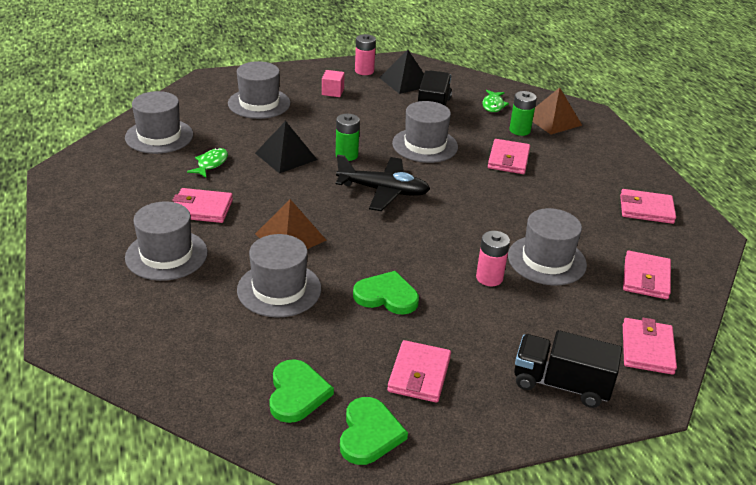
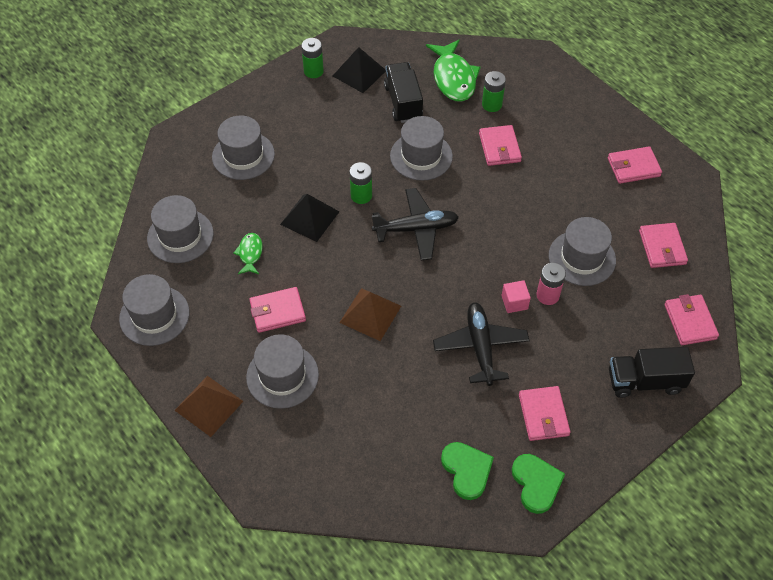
camera: 20 degrees left, 20 degrees up
(279, 289) = (395, 375): grey hat -> grey hat (154, 315)
(332, 92) = (301, 113): pink cube -> pink cube (514, 302)
(364, 71) = (313, 71): pink battery -> green battery
(386, 296) = (480, 347): green heart -> black plane
(493, 105) = (453, 78): green fish -> green fish, size x1.92
(553, 120) = (514, 80): brown pyramid -> brown pyramid (209, 405)

